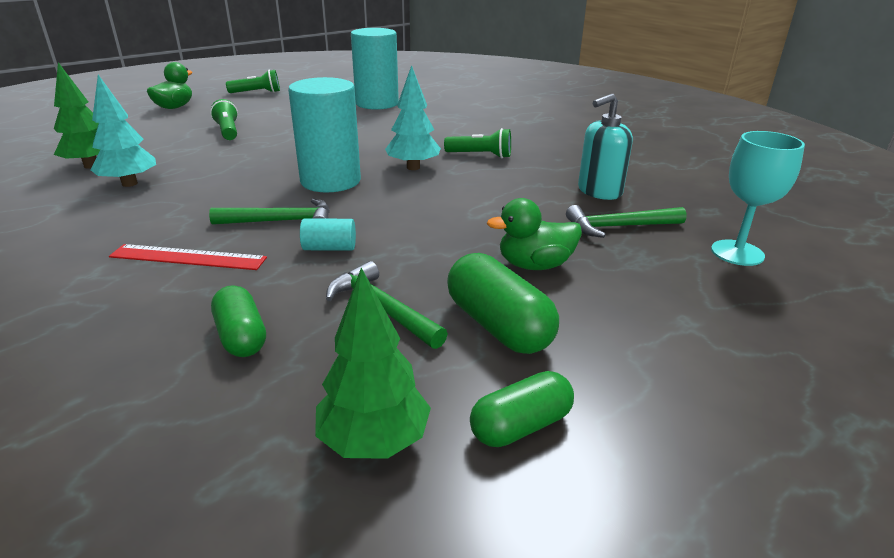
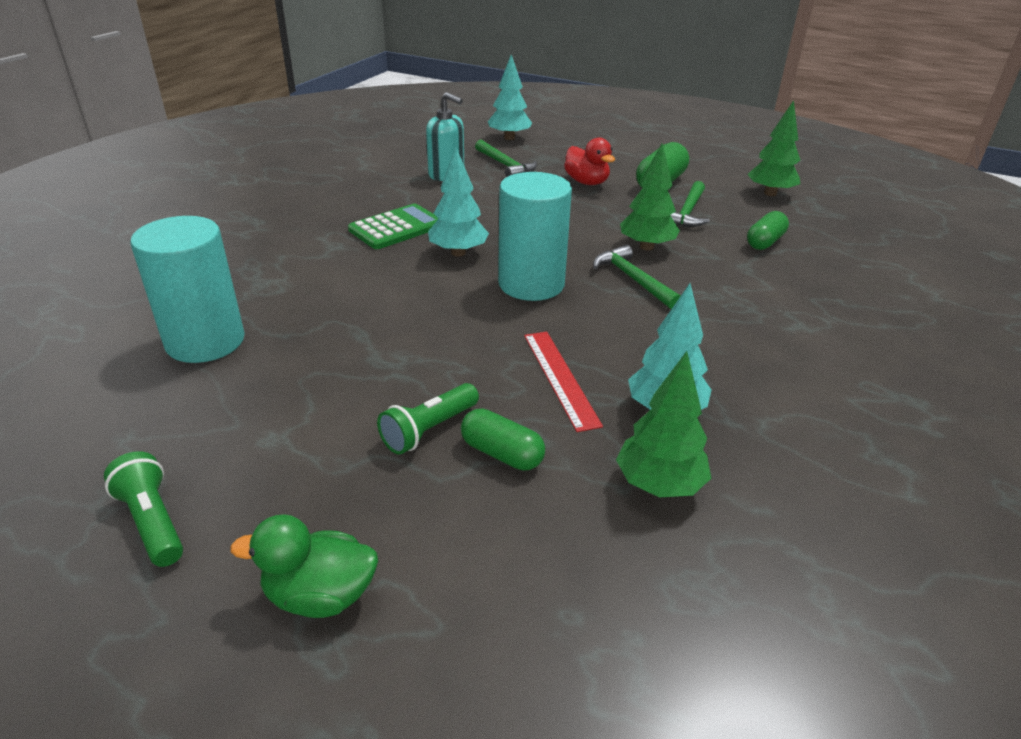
camera: 115 degrees left, 5 degrees up
(188, 257) = (729, 296): red ruler -> red ruler (560, 378)
(329, 248) = (646, 247): turquoise cylinder -> green tree
(480, 155) = (396, 228): green flashlight -> green calculator
(521, 426) = (720, 170): green capsule -> green capsule (502, 453)
(534, 265) = (587, 182): green duck -> red duck
(737, 253) = (509, 138): turquoise goblet -> turquoise tree

